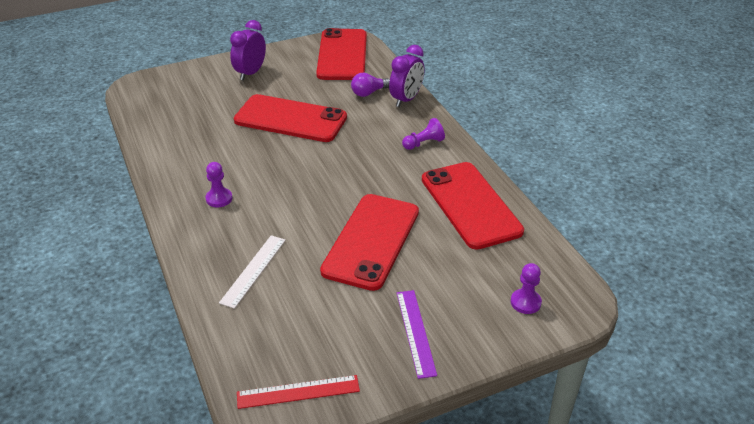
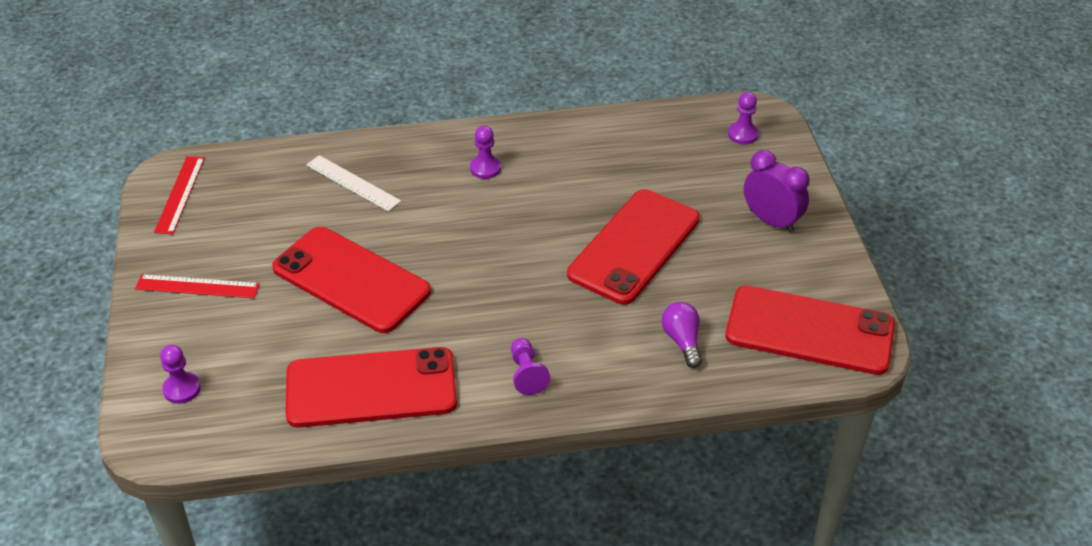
camera: 105 degrees right, 5 degrees up
(160, 90) = (743, 134): none -> purple pawn
(406, 99) = (650, 381): purple clock -> none
(415, 332) = (197, 286): purple ruler -> red ruler

